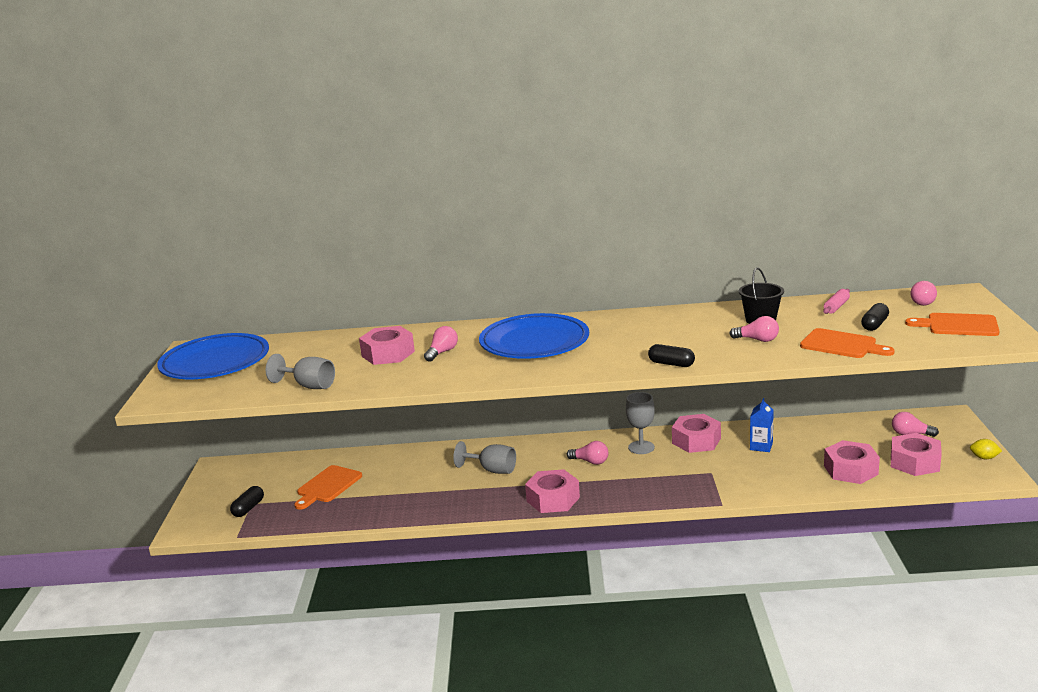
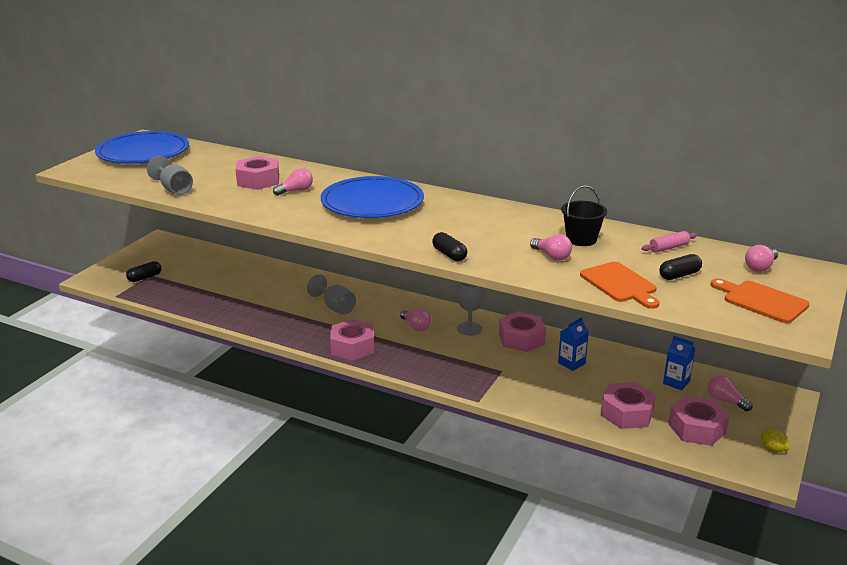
camera: 25 degrees right, 5 degrees up
(327, 486) = (211, 279): orange cutting board -> none
(859, 433) = (676, 382): none -> blue carton

